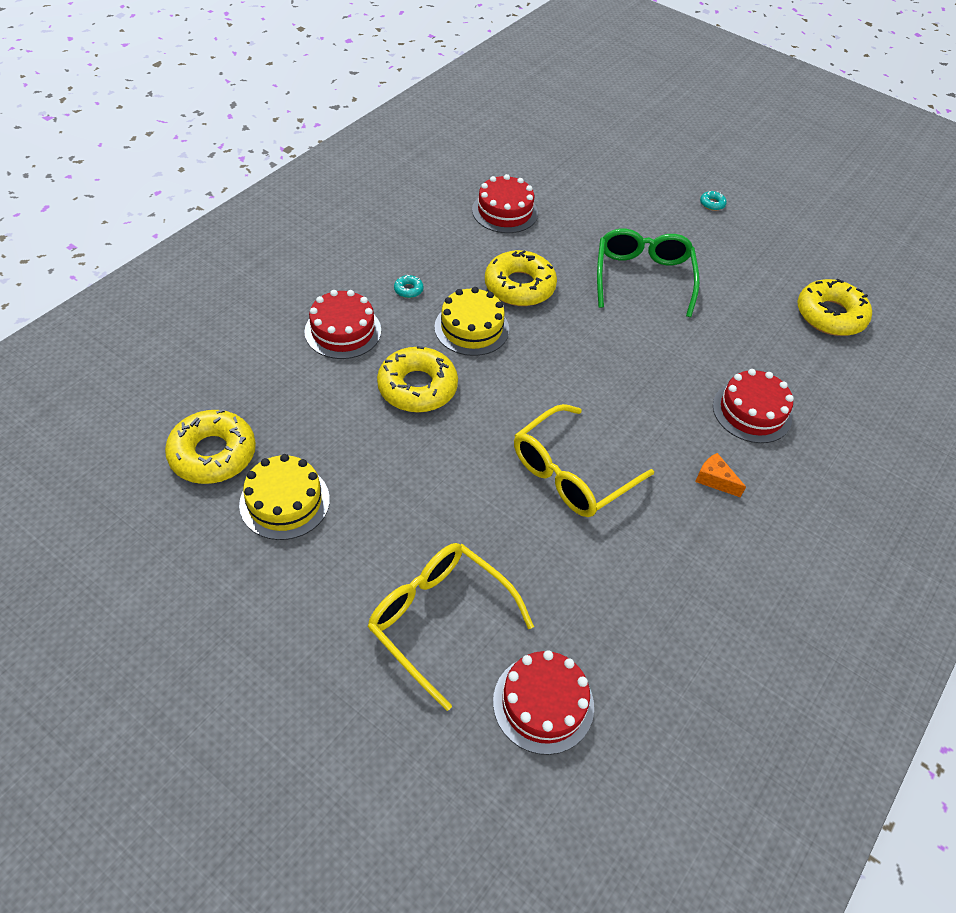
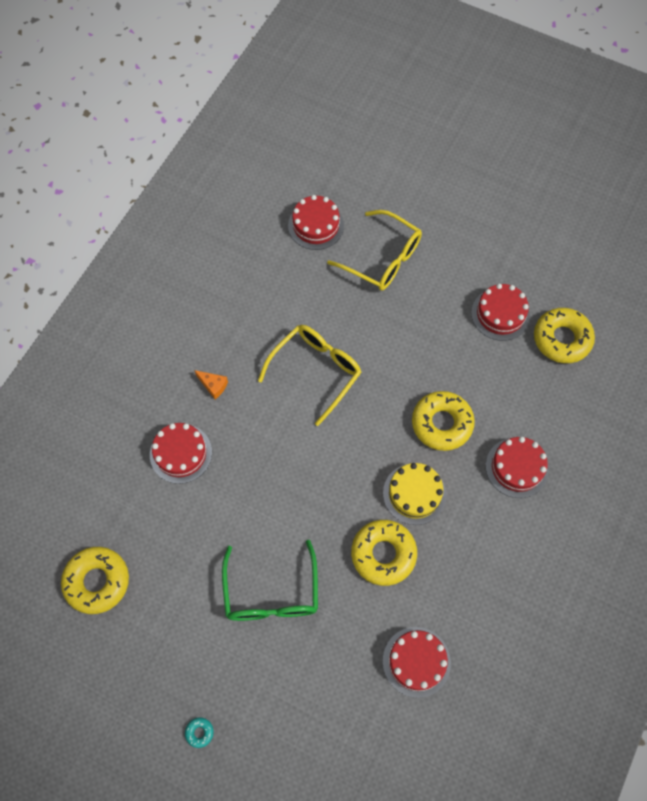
camera: 175 degrees right, 15 degrees up
(285, 501) = (500, 314): yellow cake -> red cake
(408, 290) = (478, 527): turquoise donut -> none

